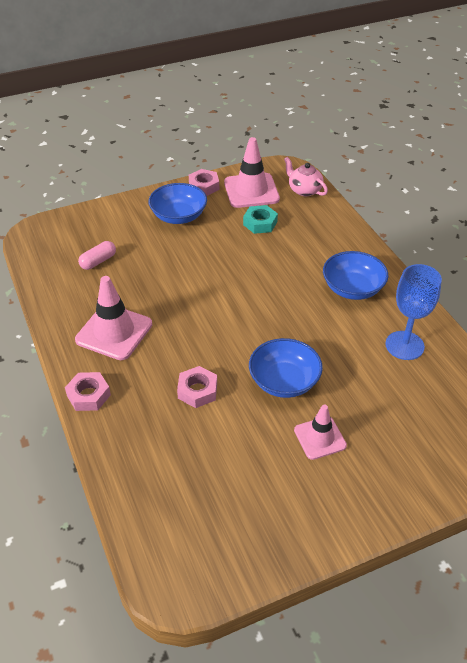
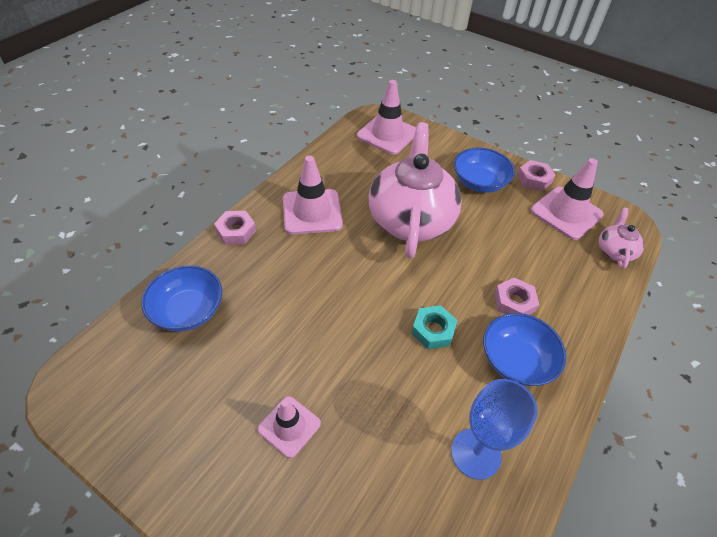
camera: 55 degrees right, 5 degrees up
(65, 238) = (387, 134): none -> pink traffic cone
(98, 261) = (380, 164): pink capsule -> none
(181, 275) = (411, 220): none -> pink teapot
(197, 390) = (286, 298): pink nut -> pink nut (514, 302)
(260, 223) = (530, 240): turquoise nut -> turquoise nut (433, 330)
(284, 381) = (342, 359): blue bowl -> blue bowl (188, 310)

